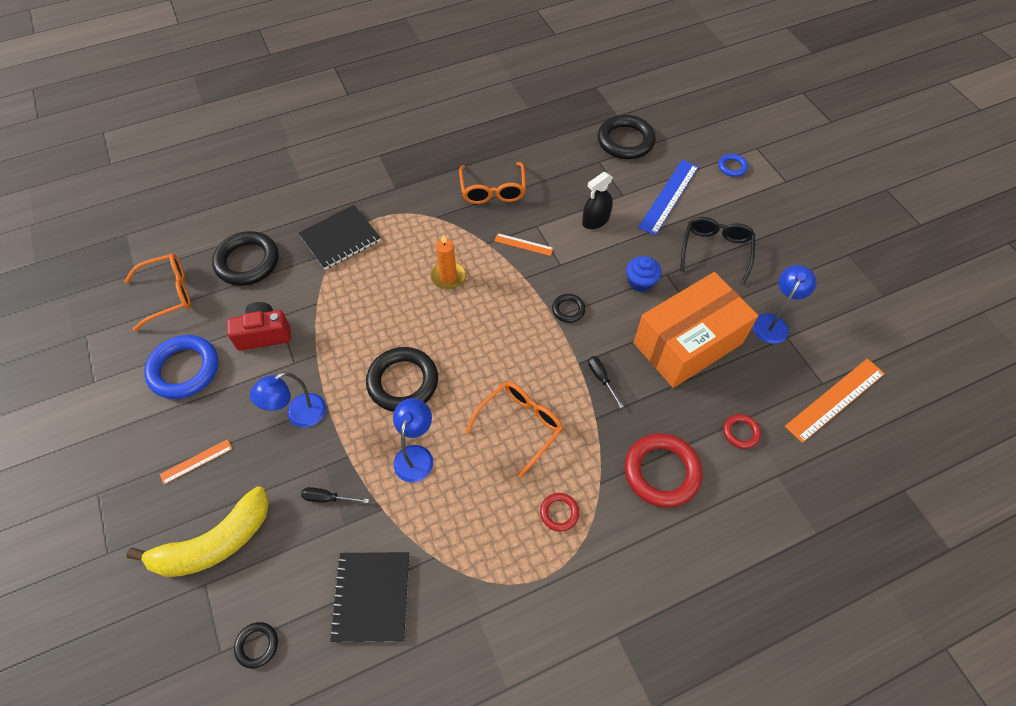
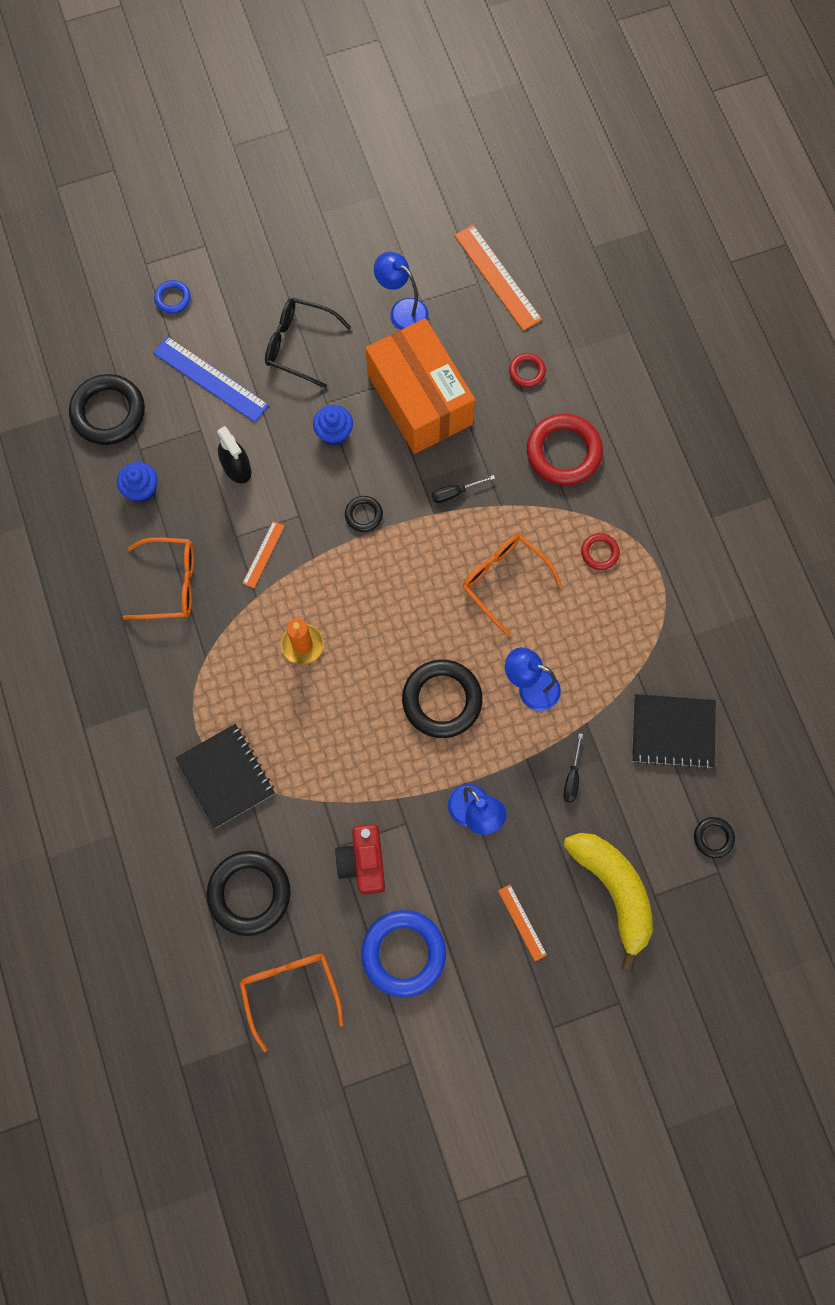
camera: 85 degrees left, 15 degrees up
(567, 166) = (141, 489): none -> blue cupcake

